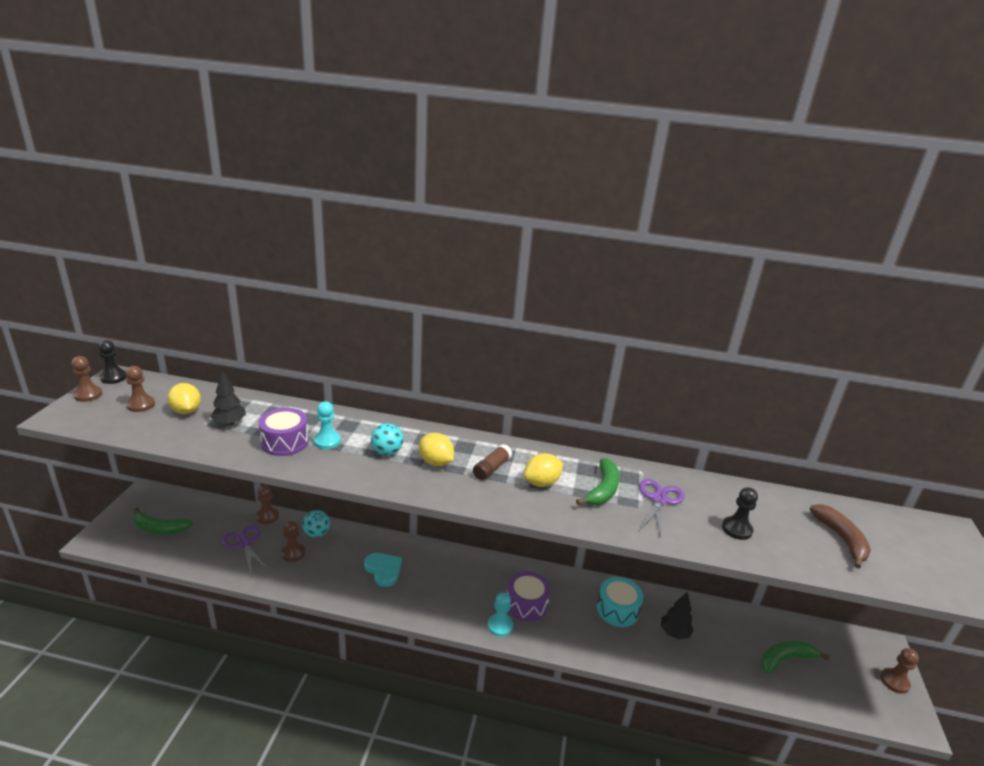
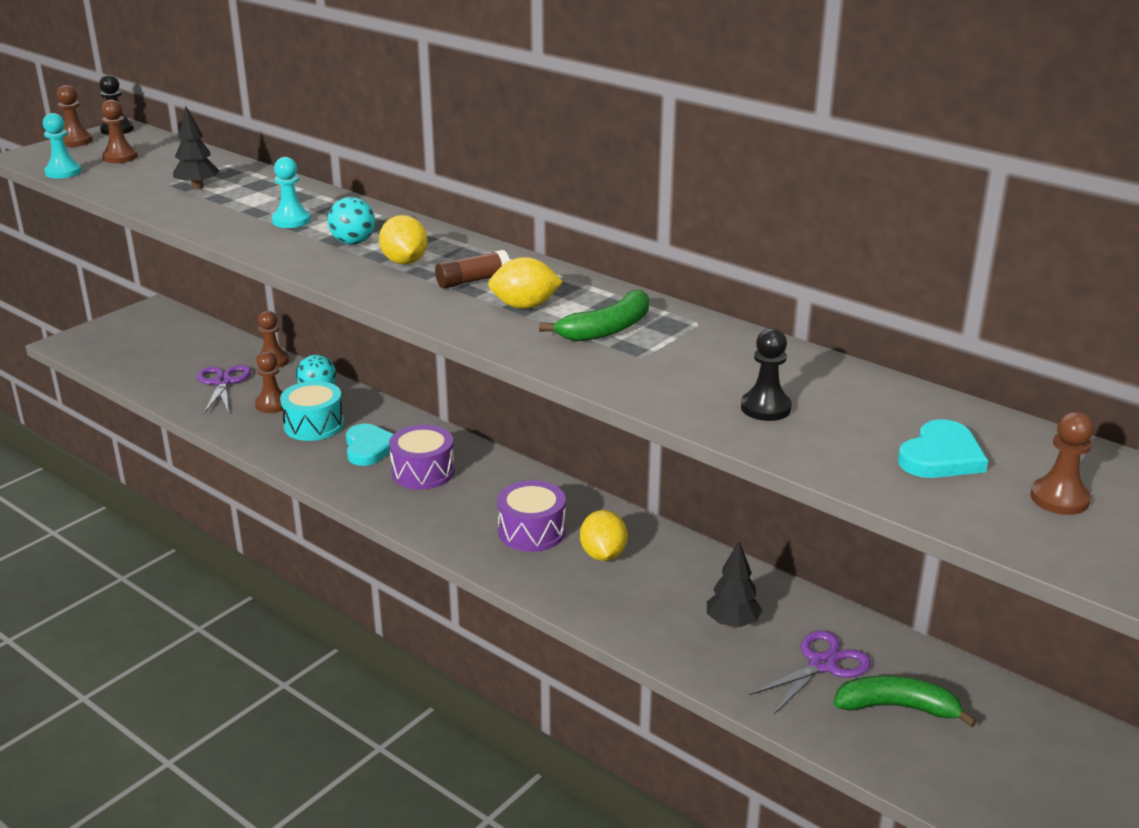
camera: 30 degrees right, 0 degrees up
(160, 528) = (142, 347): green banana -> none
(186, 411) = (162, 169): yellow lemon -> yellow lemon (603, 555)
(285, 442) = (241, 213): purple drum -> purple drum (423, 472)
(500, 626) = (471, 543): turquoise pawn -> turquoise pawn (63, 172)
(617, 610) = (666, 573): turquoise drum -> turquoise drum (314, 425)
(659, 499) = (682, 355): purple scissors -> purple scissors (822, 664)
(841, 539) = (941, 456): brown banana -> turquoise heart
(894, 681) = (1086, 796): brown pawn -> brown pawn (1059, 498)

